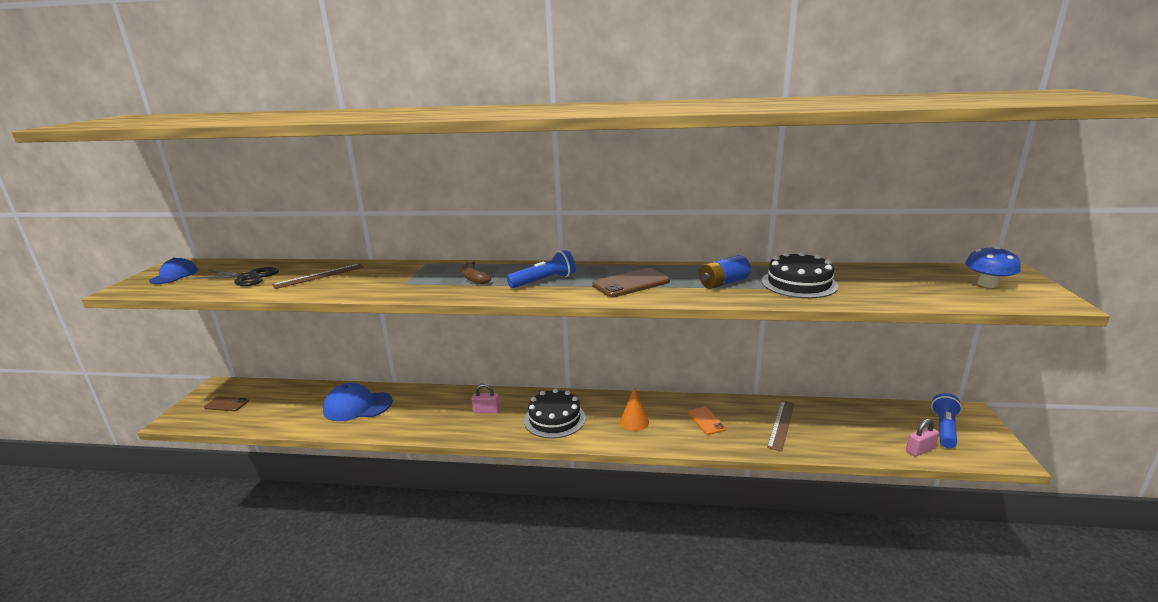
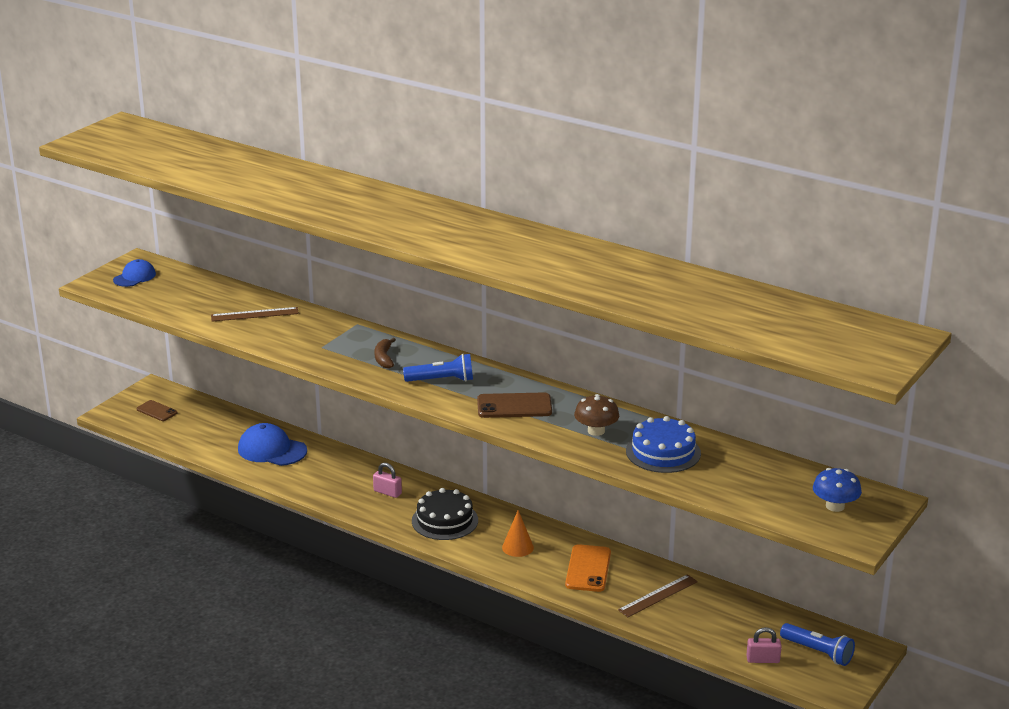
camera: 25 degrees right, 5 degrees up
(247, 278) = (194, 299): black scissors -> none
(706, 421) = (588, 569): orange phone -> orange phone, size x1.57
(723, 283) = (596, 431): blue battery -> brown mushroom
(799, 283) = (663, 452): black cake -> blue cake
(944, 429) = (818, 652): blue flashlight -> blue flashlight turned 75 degrees clockwise

